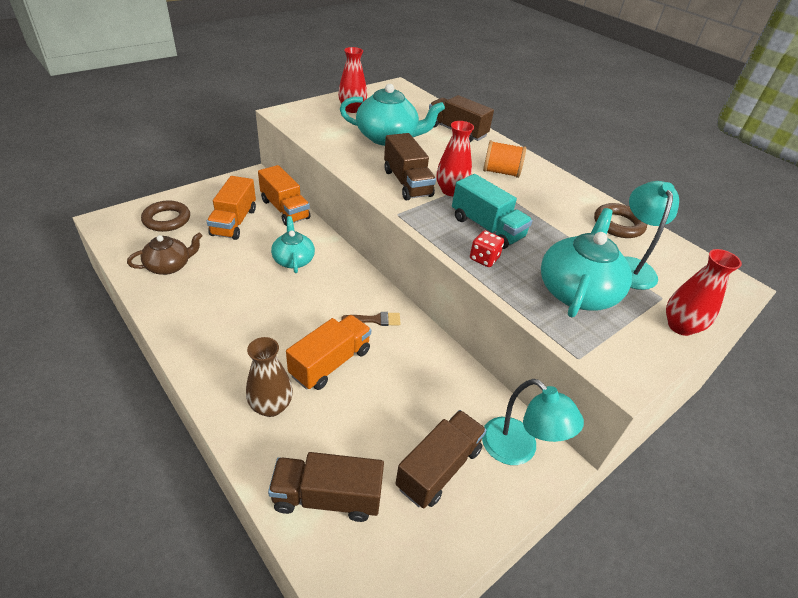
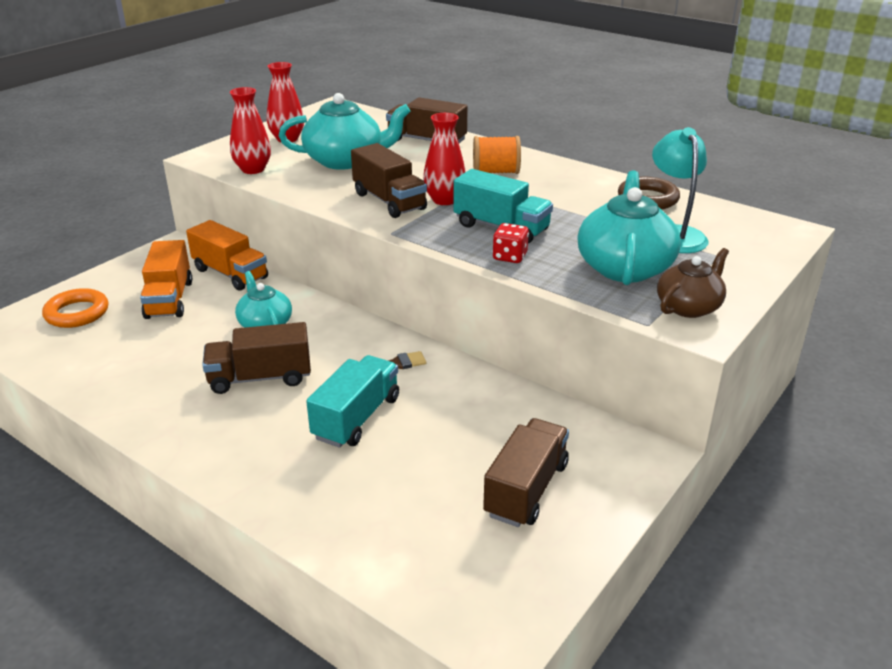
camera: 10 degrees left, 10 degrees down
(167, 219) = (77, 313): brown ring -> orange ring
(169, 266) = (104, 361): brown teapot -> brown teapot (689, 307)
(271, 406) = (302, 475): brown vase -> none
(327, 497) = (407, 545): brown truck -> brown truck (260, 378)
(330, 363) = (356, 418): orange truck -> turquoise truck
(518, 450) = (609, 453): turquoise lamp -> none
(680, 326) = (745, 277): red vase -> red vase (253, 169)

